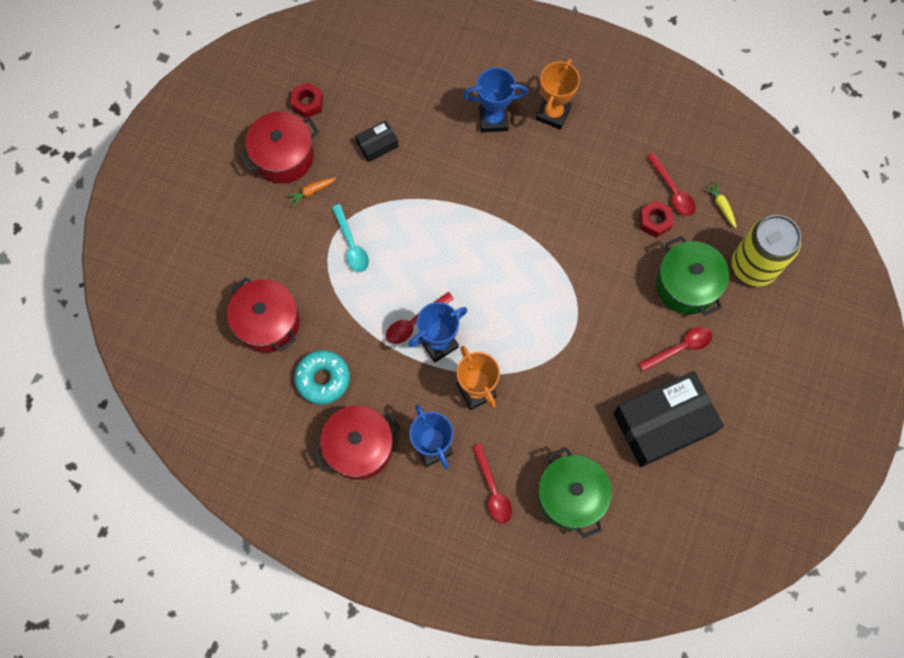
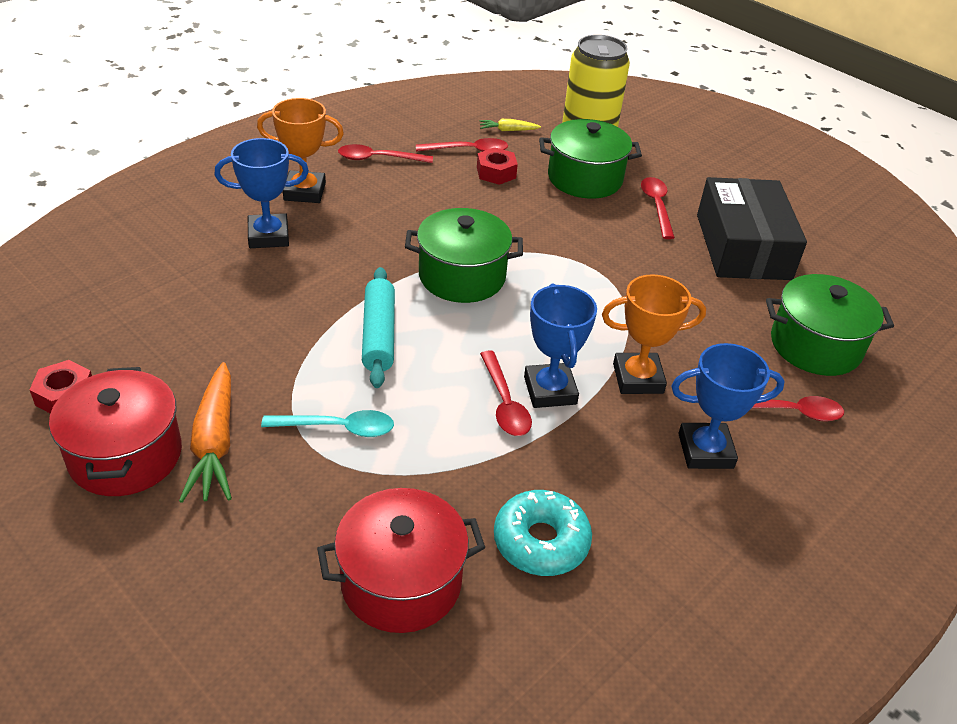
camera: 70 degrees left, 30 degrees down
(311, 192) = (214, 443): orange carrot -> orange carrot, size x1.99
(359, 447) = (676, 535): red pot -> none
(377, 144) = (205, 346): black box -> none
(436, 229) = (379, 335): none -> turquoise rolling pin
(493, 119) = (268, 236): blue trophy -> blue trophy turned 60 degrees clockwise
(518, 250) = (462, 276): none -> green pot
(553, 113) = (304, 192): orange trophy -> orange trophy turned 45 degrees counterclockwise
(622, 137) = (378, 159): none -> red spoon

